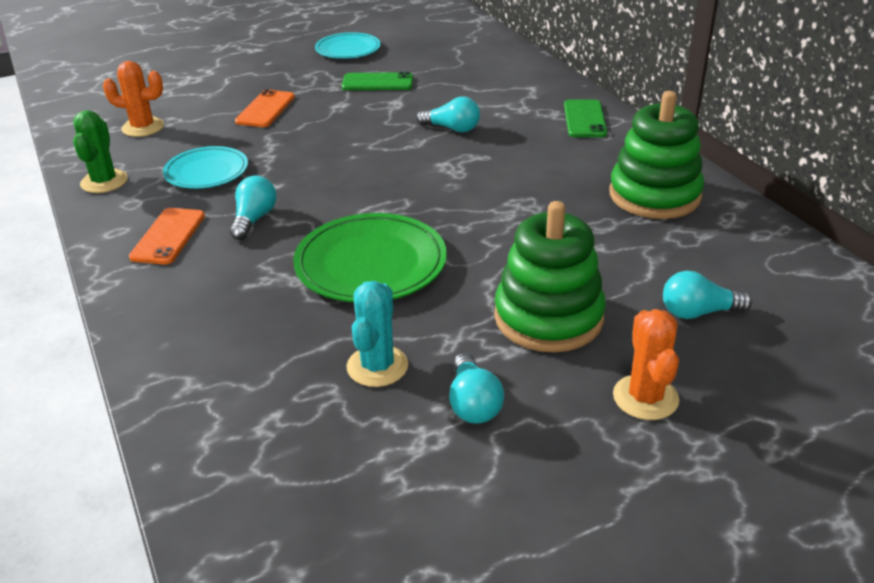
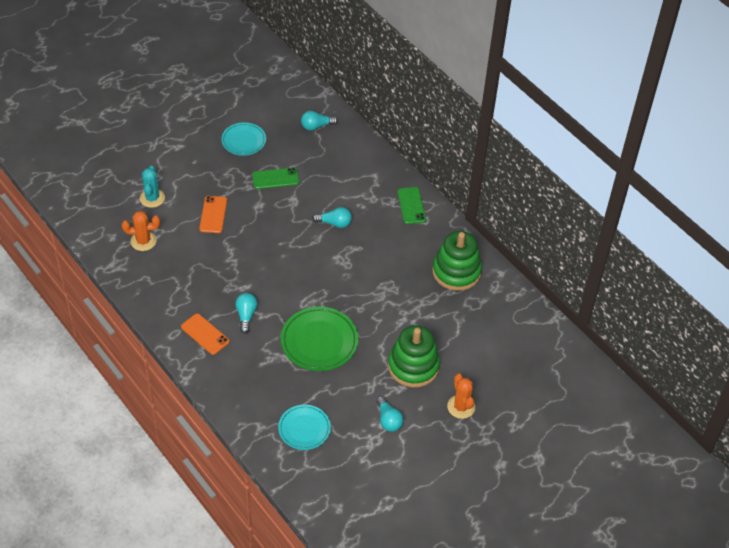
camera: 15 degrees left, 15 degrees up
(104, 182) = (146, 294): green cactus -> none
(168, 236) = (205, 334): orange phone -> orange phone turned 45 degrees counterclockwise
(206, 172) = (202, 279): turquoise plate -> turquoise plate (304, 429)
(377, 366) = (341, 405): turquoise cactus -> turquoise cactus (152, 198)
(698, 312) = (481, 354): turquoise light bulb -> turquoise light bulb (316, 126)

